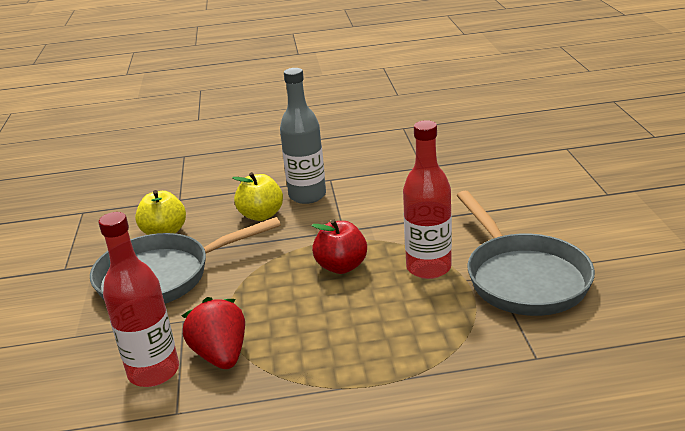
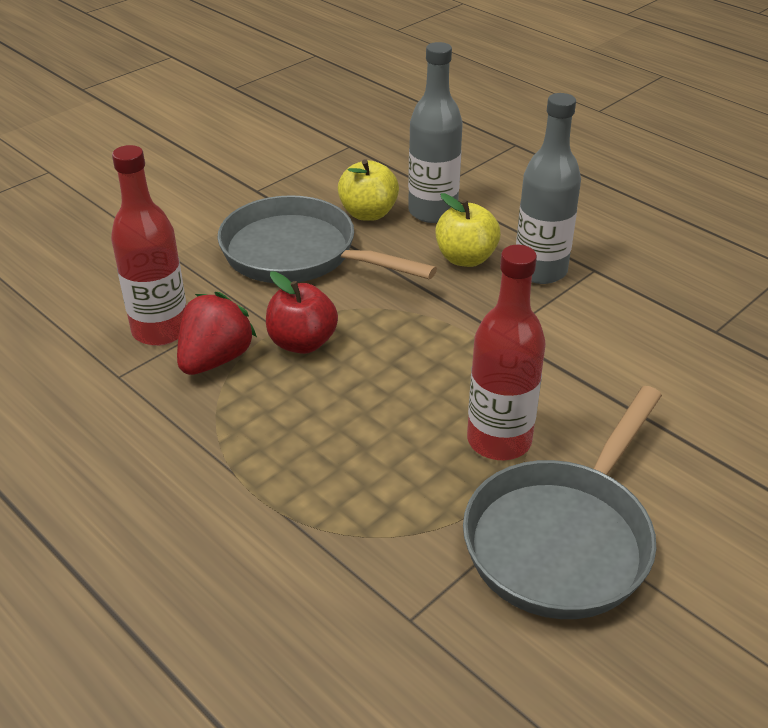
camera: 50 degrees right, 10 degrees up
(200, 208) = (432, 212): none -> grey bottle
(341, 266) = (432, 367): red apple -> red apple (302, 343)

